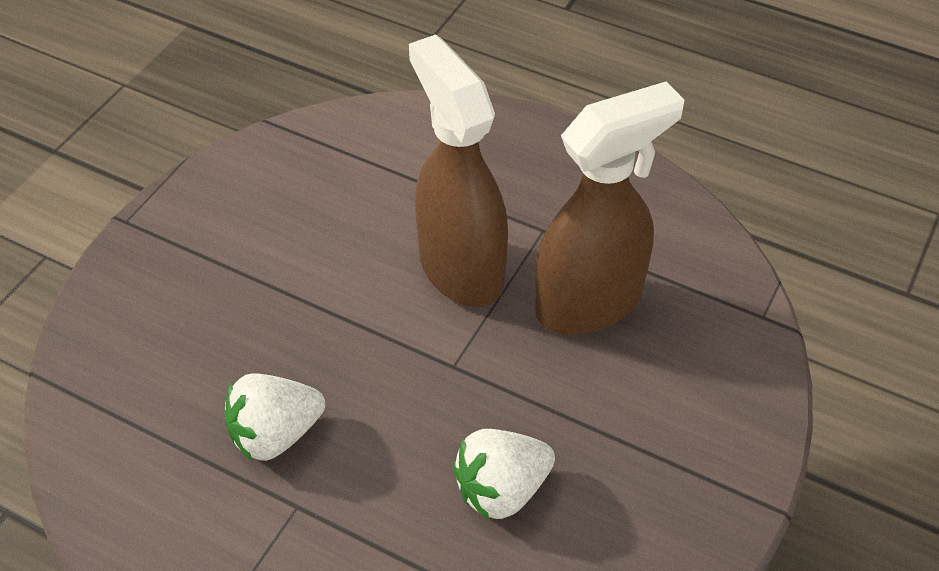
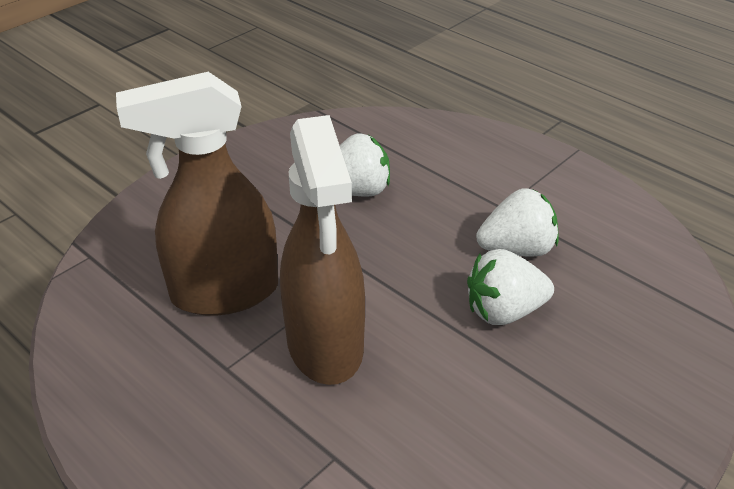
camera: 165 degrees left, 10 degrees down
(286, 344) = (504, 311): none -> white strawberry

